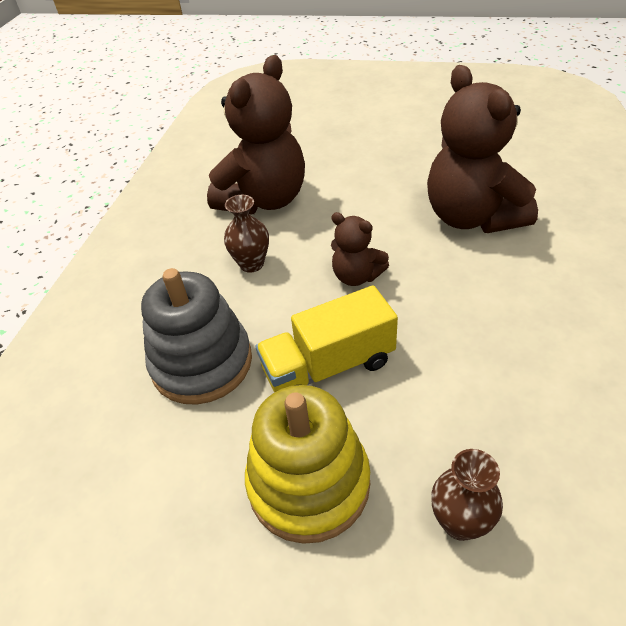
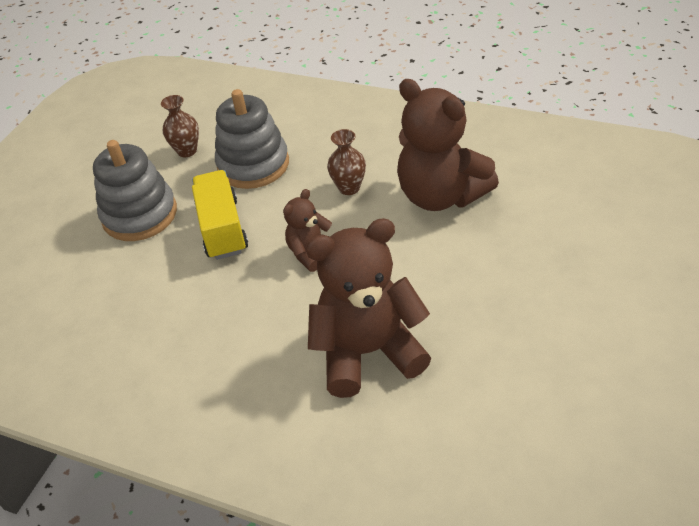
camera: 100 degrees right, 0 degrees up
(309, 483) = (140, 215): yellow stacking toy -> grey stacking toy
(460, 522) = (82, 279): brown vase -> brown vase (187, 151)

